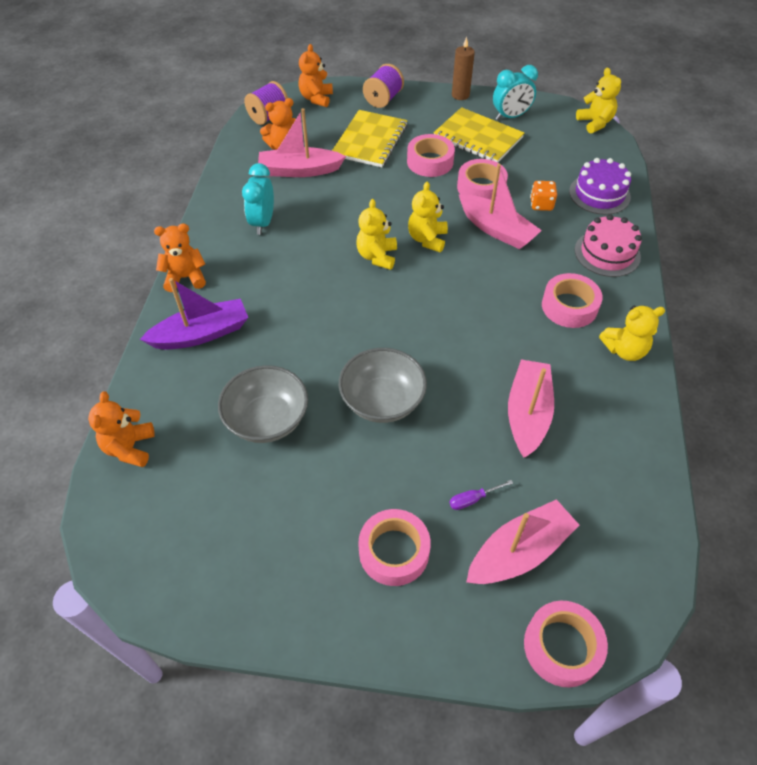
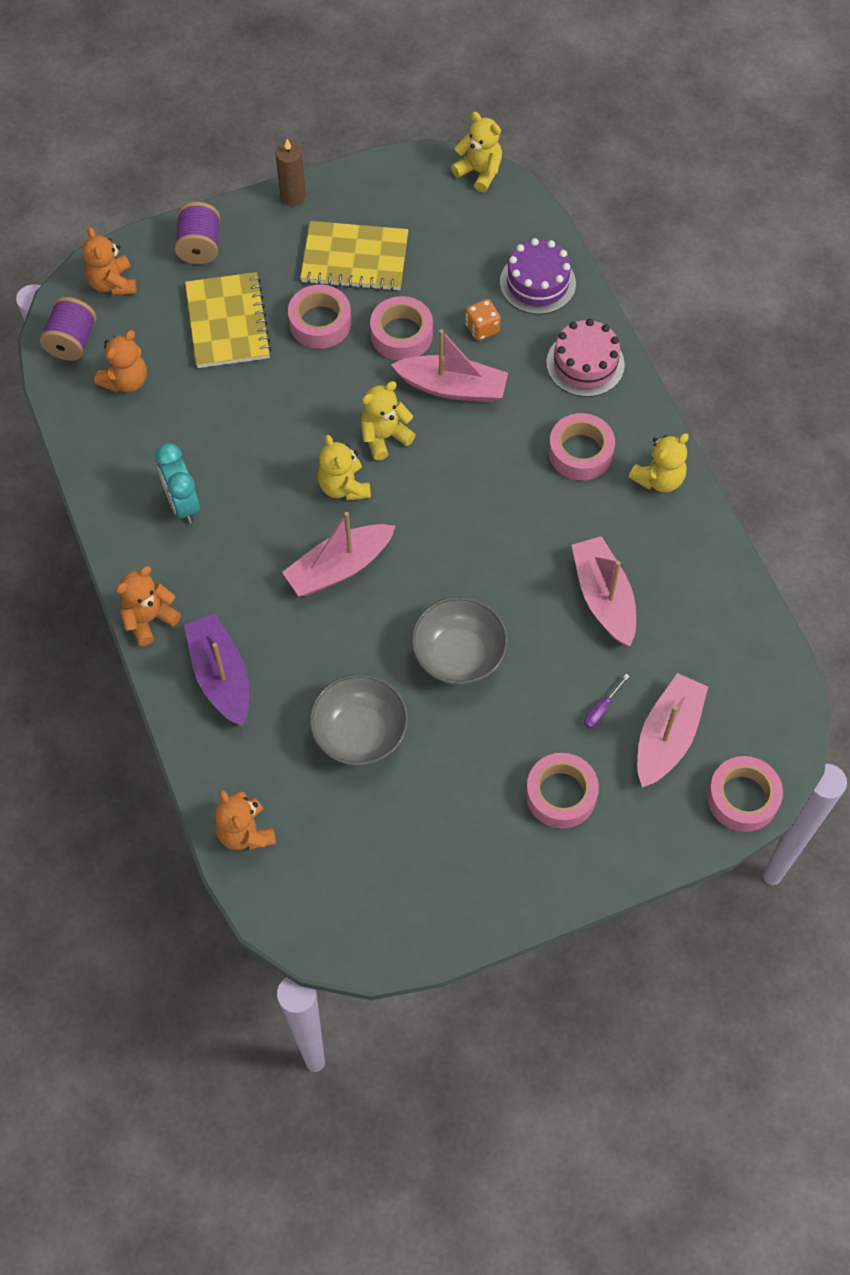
camera: 30 degrees left, 10 degrees up
(201, 334) = (221, 676): purple boat -> purple boat turned 60 degrees counterclockwise
(299, 170) = (172, 408): pink boat -> pink boat (339, 568)
(427, 239) = (384, 437): yellow teddy bear -> yellow teddy bear turned 75 degrees clockwise
(510, 117) = (375, 206): turquoise clock -> none

